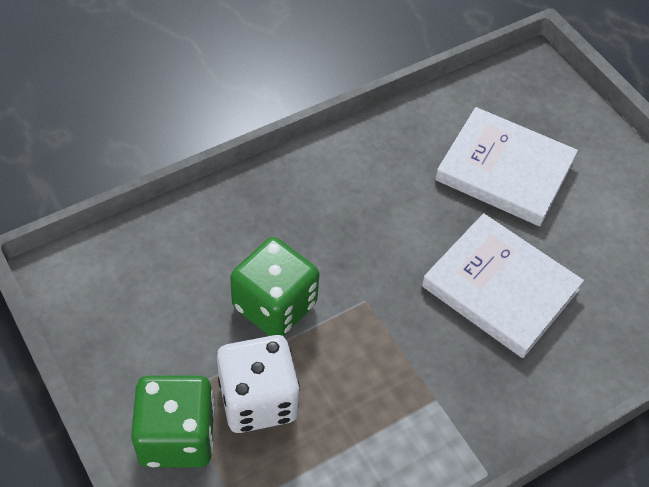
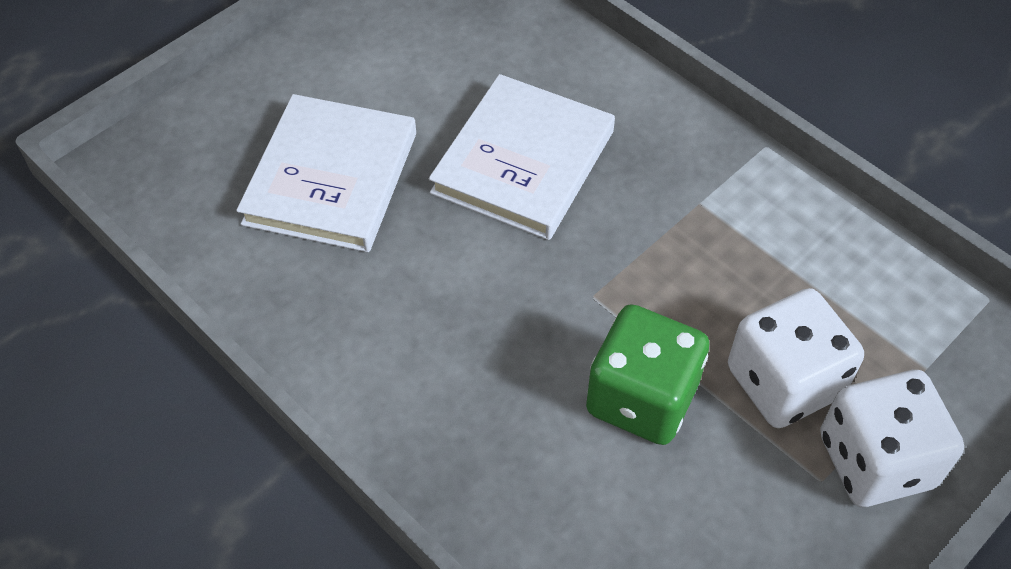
camera: 100 degrees left, 0 degrees up
(177, 436) = (875, 461): green dice -> white dice

